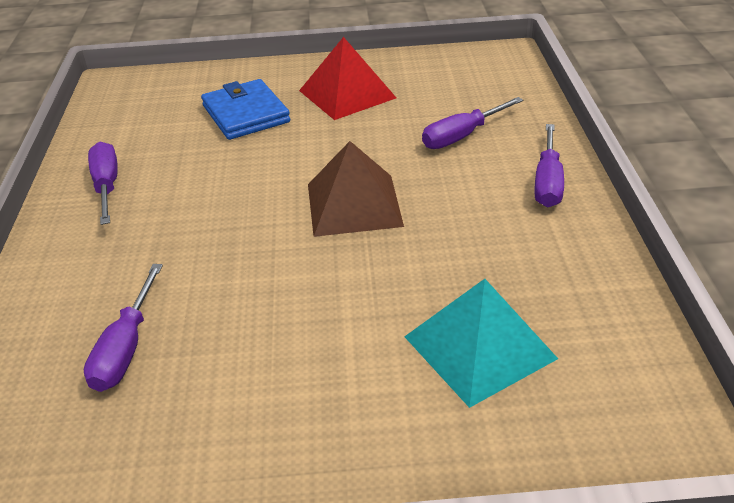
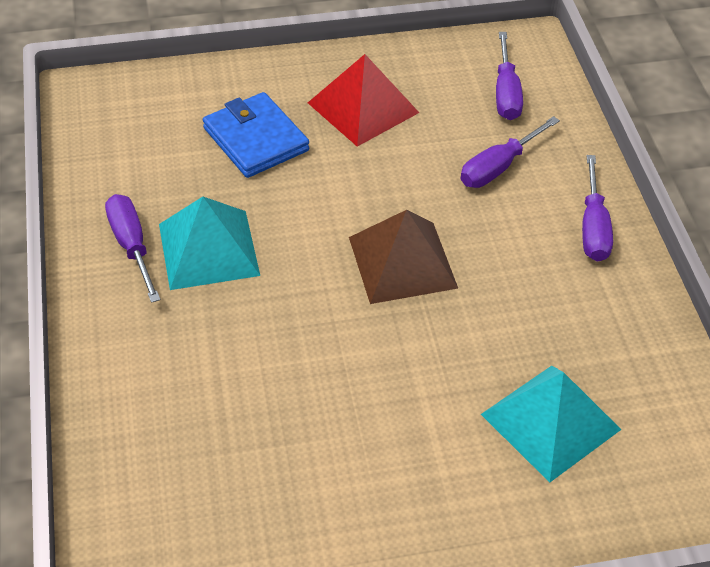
camera: 10 degrees left, 10 degrees up
(125, 349) = (221, 442): purple screwdriver -> purple screwdriver (506, 94)
(175, 190) = (208, 249): none -> turquoise pyramid

